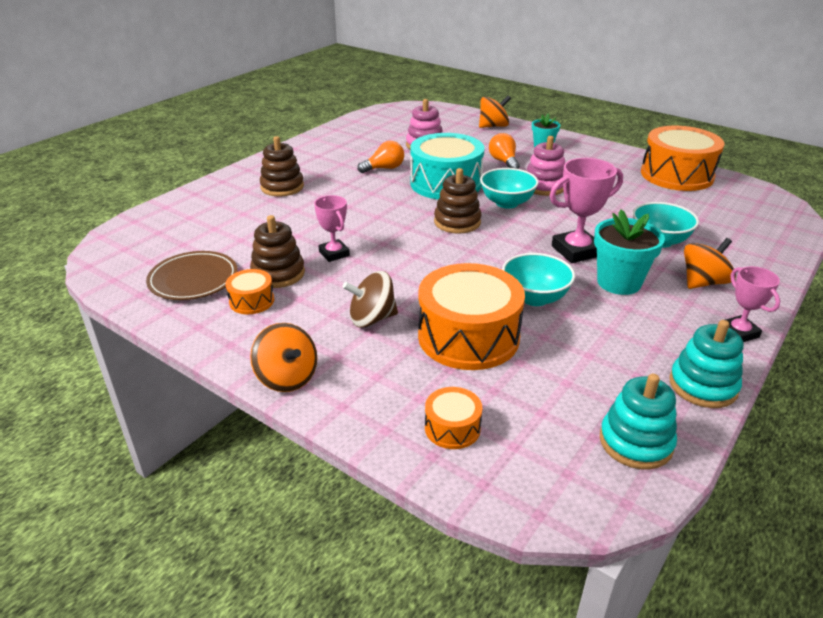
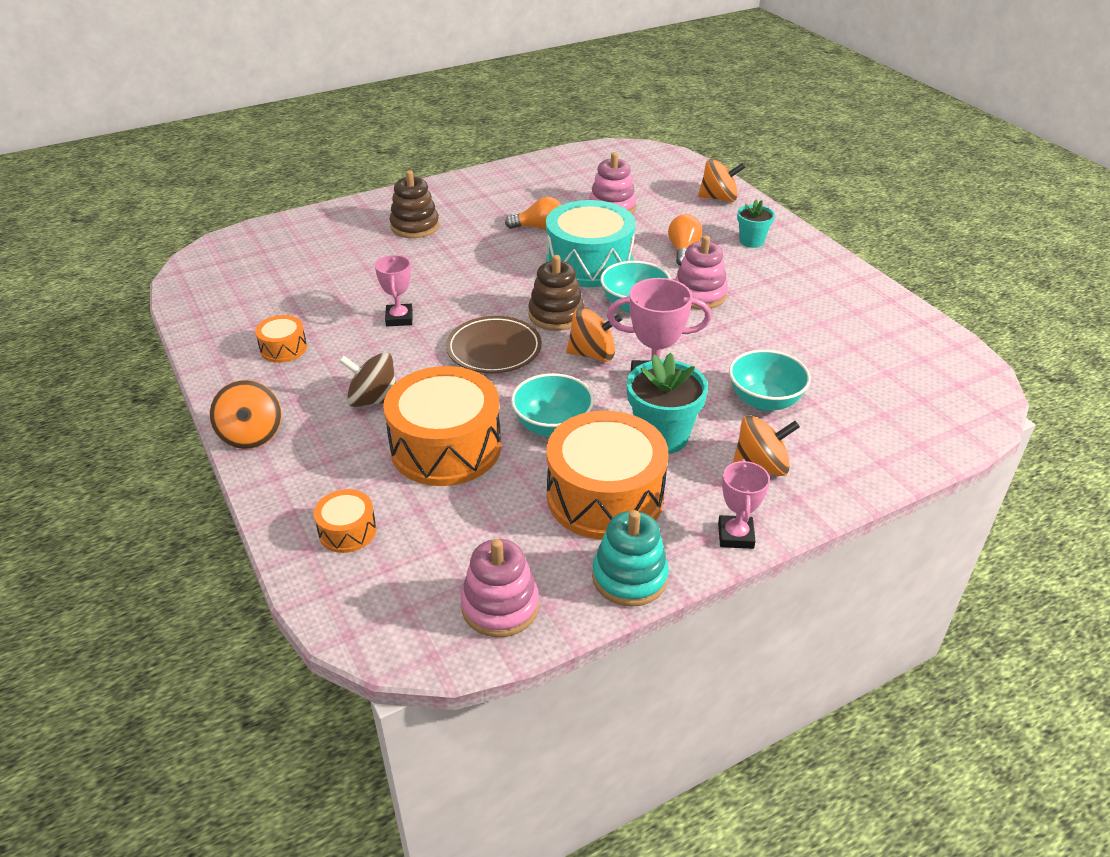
camera: 25 degrees right, 5 degrees up
(193, 279) = (252, 311): brown plate -> brown plate (494, 349)
(278, 273) = (330, 326): brown stacking toy -> none
(512, 241) = (592, 354): none -> orange spinning top
(635, 442) = (500, 606): turquoise stacking toy -> pink stacking toy
(677, 175) = (885, 320): orange drum -> orange drum (605, 496)

